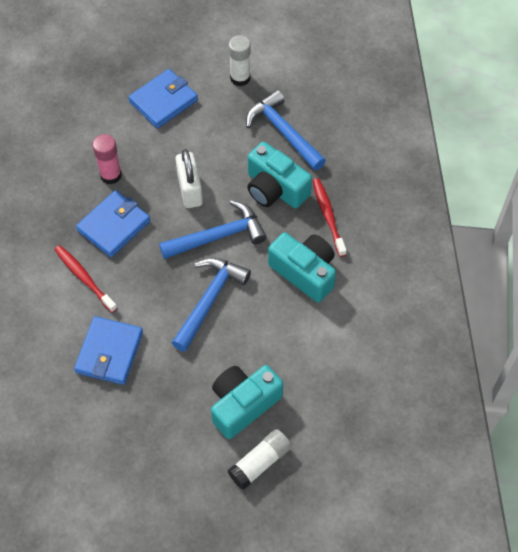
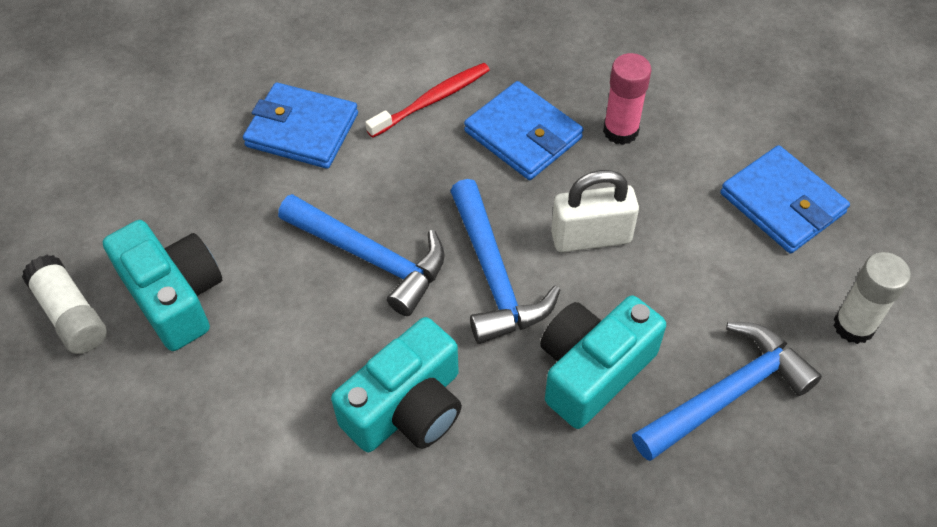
camera: 95 degrees right, 5 degrees down
(328, 216) = (527, 460): red toothbrush -> none

